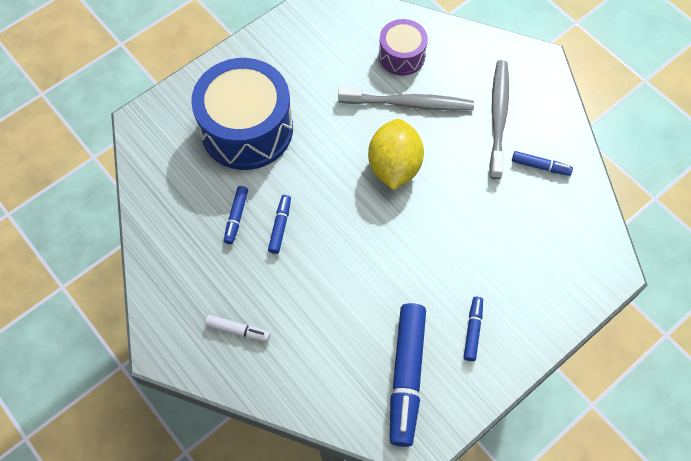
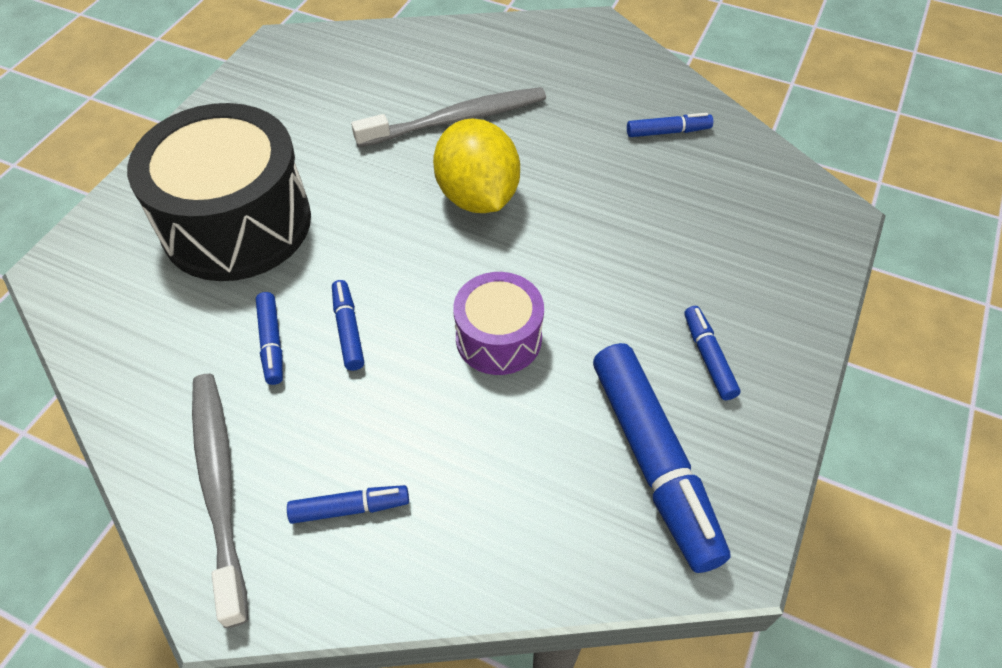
camera: 25 degrees left, 10 degrees down
(238, 330) = (349, 508): white marker -> blue marker
(247, 129) = (237, 223): blue drum -> black drum
(401, 56) = (417, 72): purple drum -> purple drum (498, 338)
(498, 117) = (581, 98): grey toothbrush -> grey toothbrush (219, 488)

